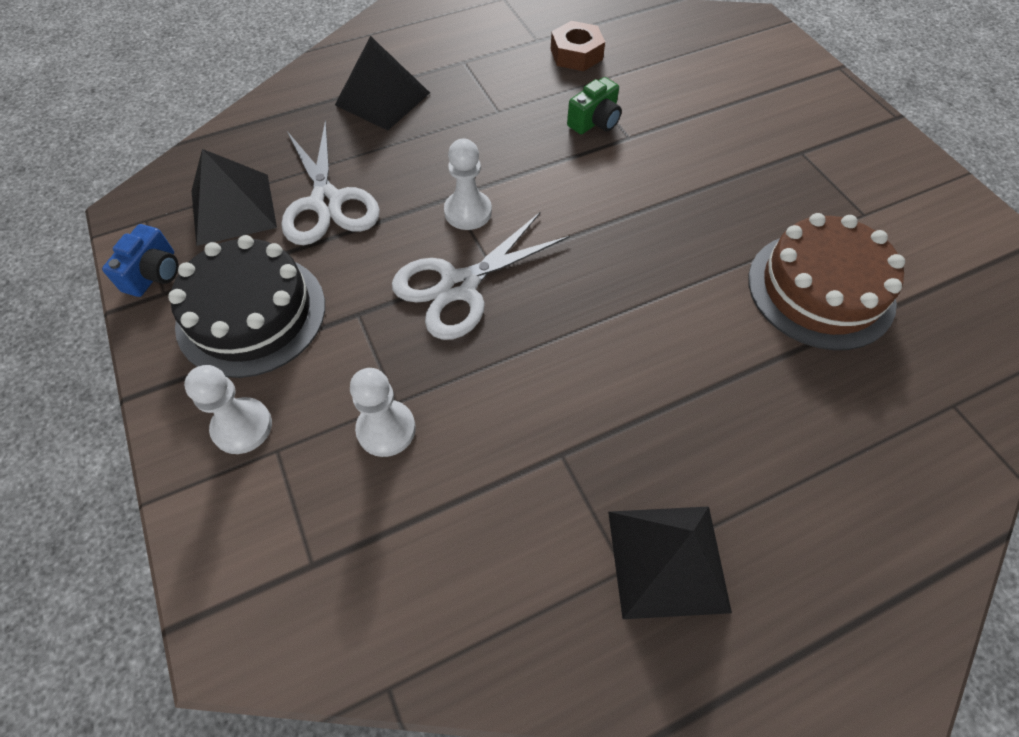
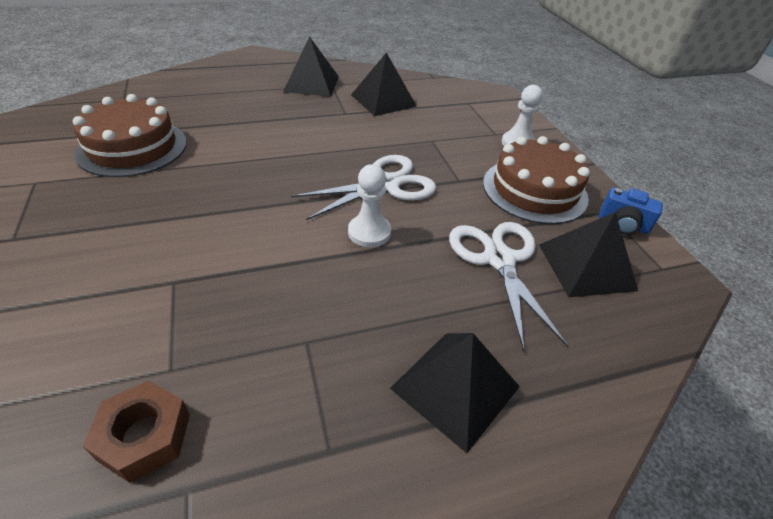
camera: 175 degrees left, 15 degrees down
(154, 274) = (623, 224): blue camera -> blue camera turned 90 degrees counterclockwise
(251, 314) = (534, 190): black cake -> brown cake
(386, 429) = (437, 132): white pawn -> none
(498, 524) = (383, 100): none -> black pyramid
(594, 121) = (198, 307): green camera -> none

